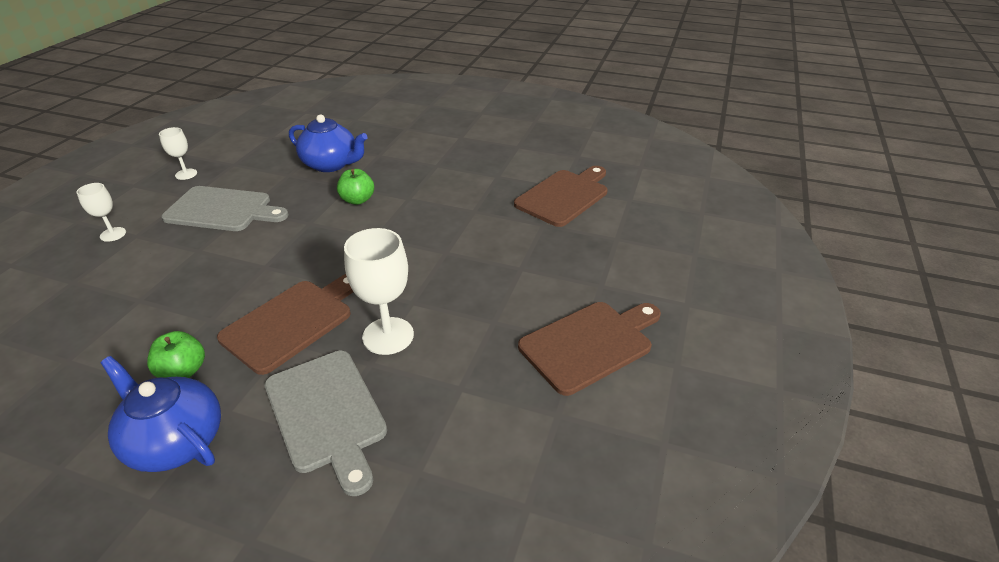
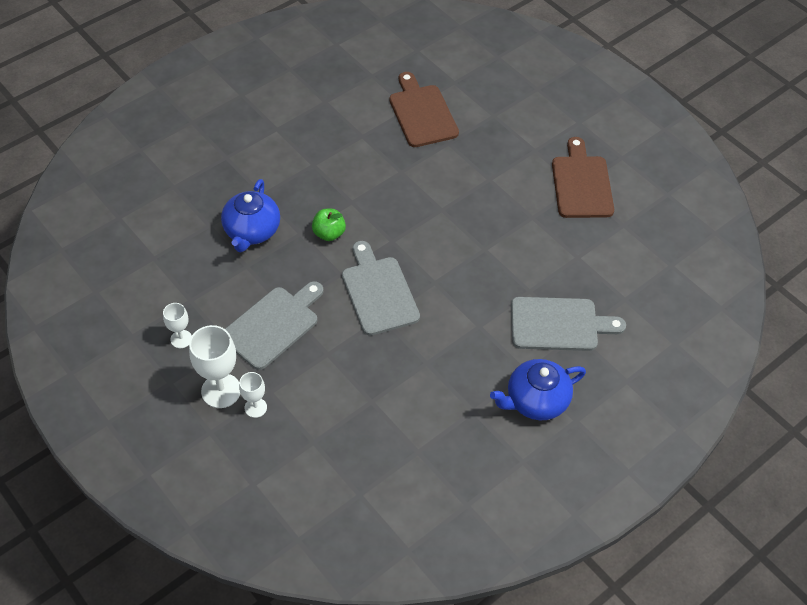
camera: 60 degrees left, 15 degrees up
(183, 371) = (473, 387): green apple -> none
(292, 322) = (461, 318): brown cutting board -> none
(298, 252) = (378, 292): none -> grey cutting board
(331, 164) = (252, 231): blue teapot -> blue teapot turned 135 degrees clockwise
(388, 336) = (510, 273): white goblet -> white goblet (221, 391)

